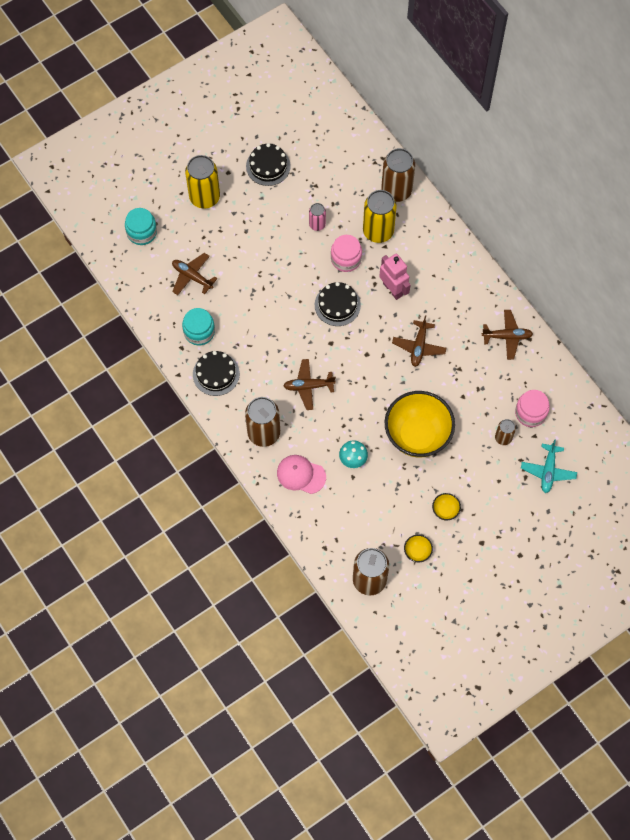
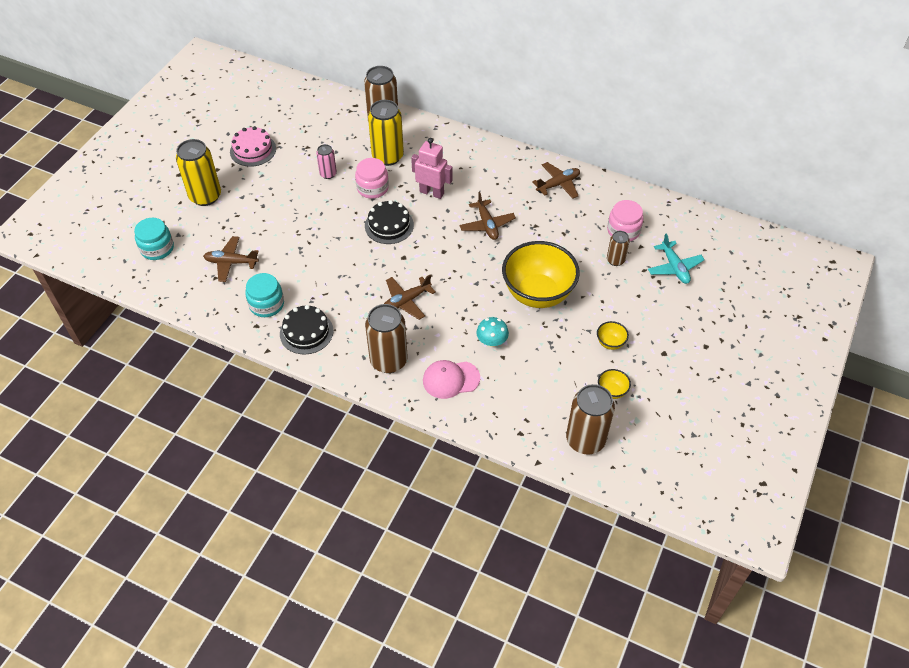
camera: 30 degrees left, 15 degrees down
(268, 166) = (253, 150): black cake -> pink cake

